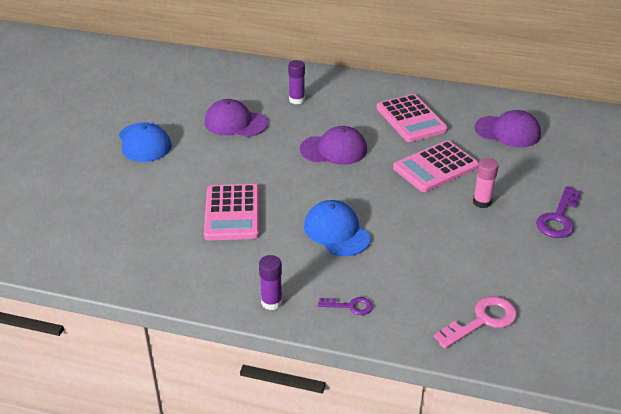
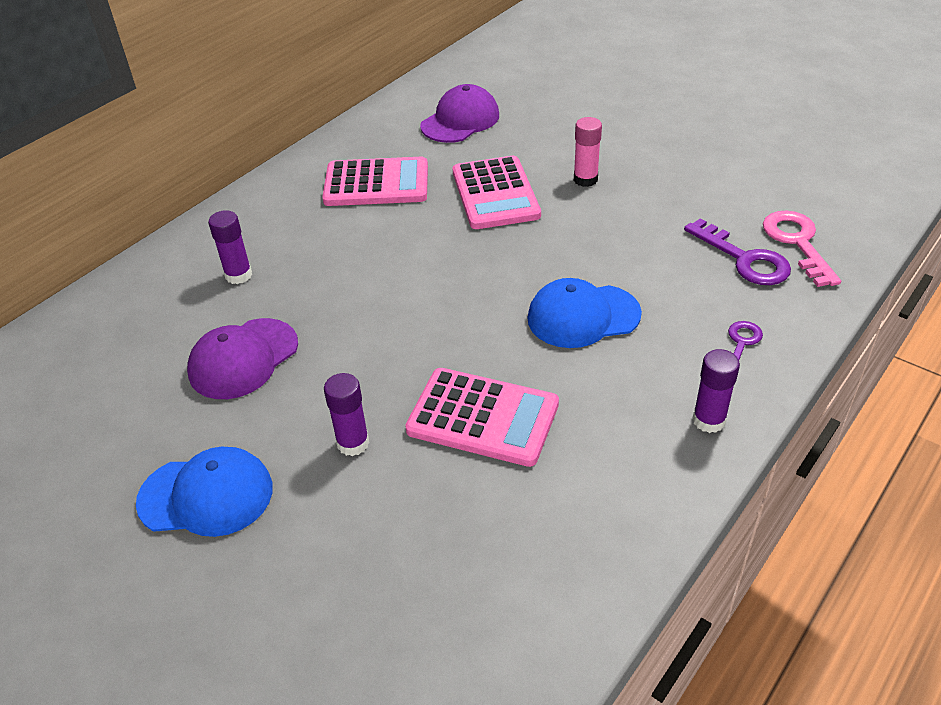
camera: 65 degrees left, 5 degrees up
(194, 175) = (353, 443): none -> purple glue stick
(334, 149) = (395, 270): purple cap -> none
(558, 218) = (642, 137): purple key -> purple key (744, 259)

